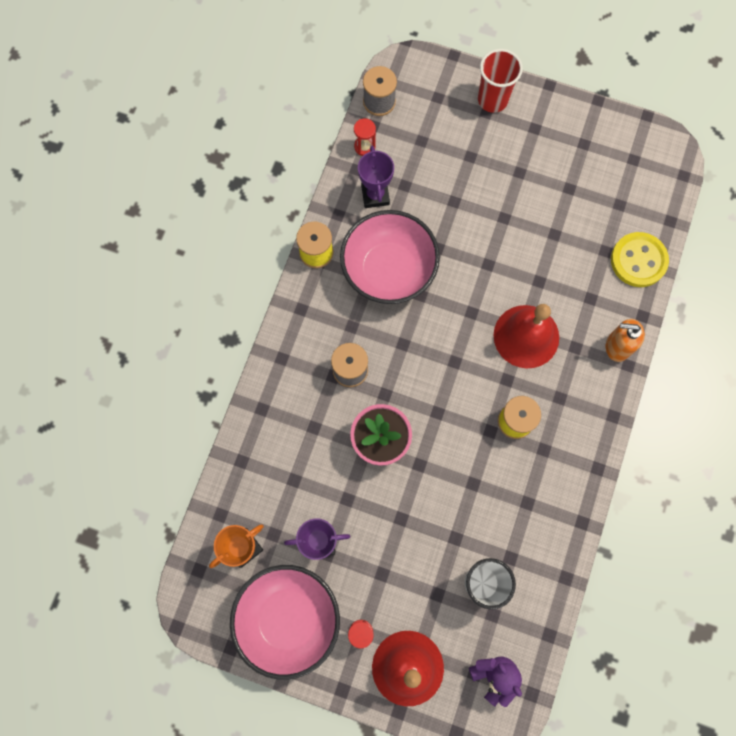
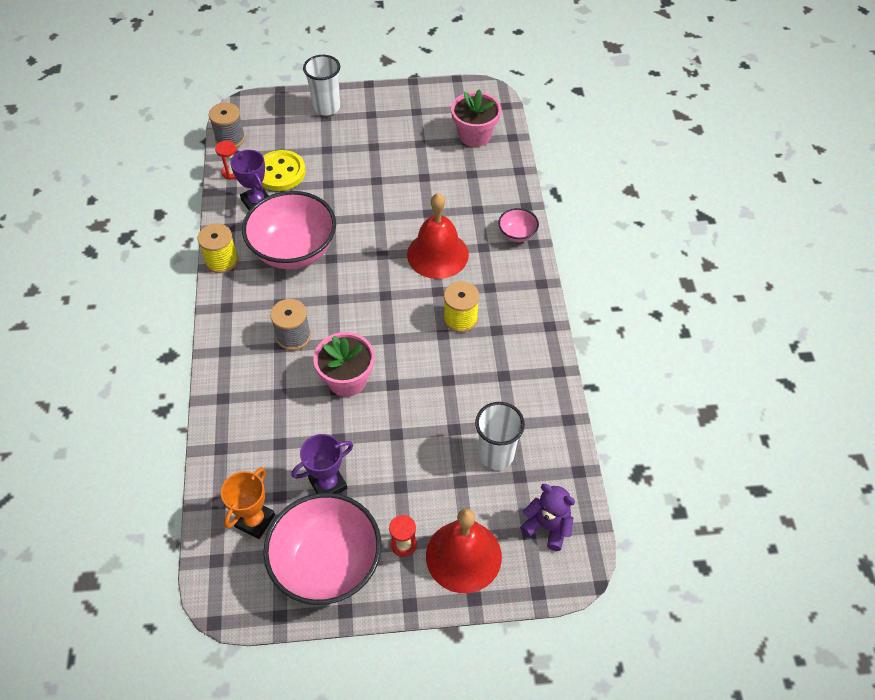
camera: 25 degrees left, 20 degrees down
(492, 100) = (326, 107): red cup -> white cup
(617, 347) = (517, 234): orange soap dispenser -> pink bowl
(631, 202) = (474, 135): none -> pink flower pot
(638, 260) = (502, 171): yellow button -> yellow button (280, 172)

